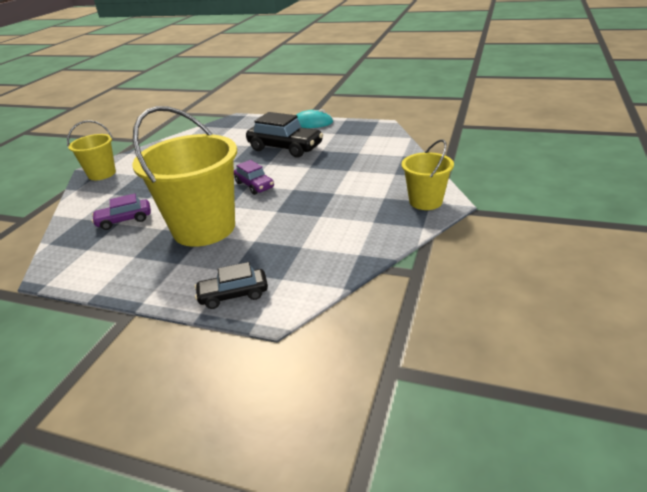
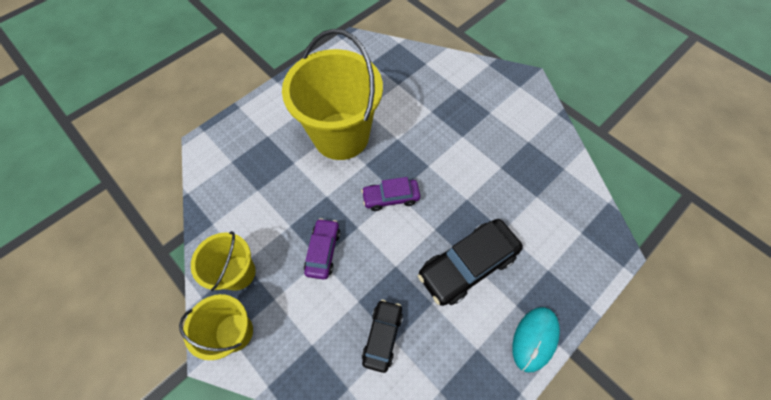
camera: 115 degrees right, 30 degrees up
(102, 174) = (513, 85): yellow bucket -> yellow bucket (237, 273)
(124, 220) = (399, 88): purple car -> purple car (323, 251)
(233, 295) = (239, 128): black car -> black car (382, 336)

